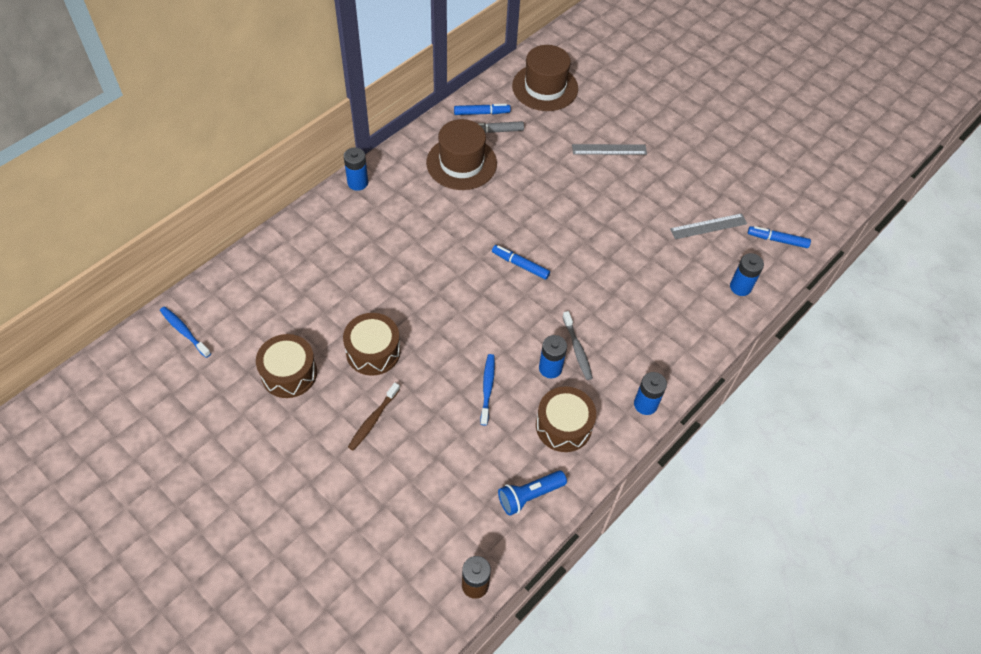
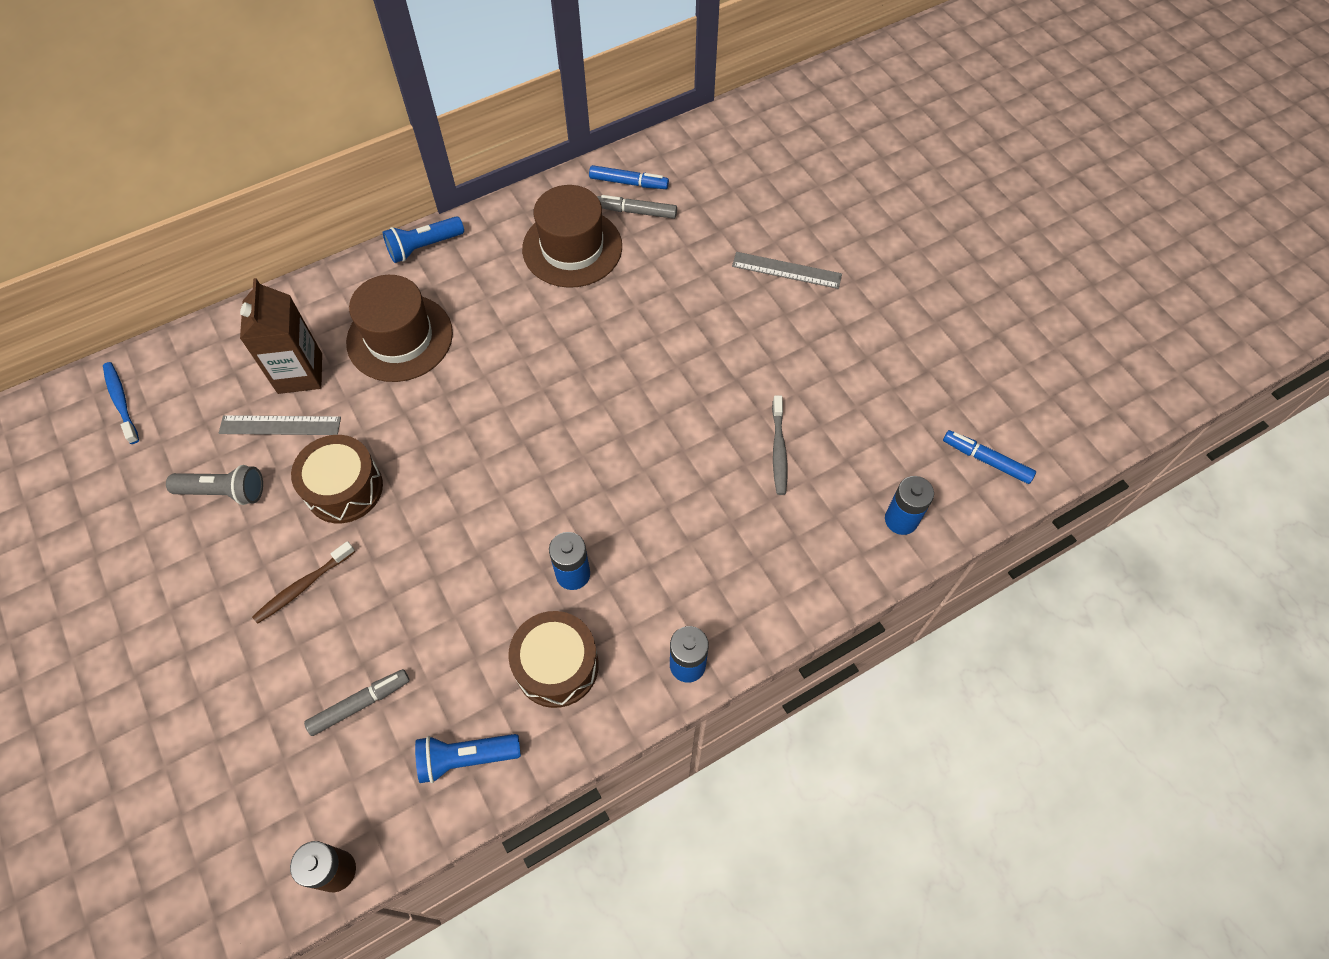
camera: 20 degrees right, 5 degrees up
(289, 373) = (224, 492): brown drum -> grey flashlight
(307, 284) = (300, 373): none -> brown carton
(357, 182) = (423, 247): blue battery -> blue flashlight
(445, 482) = (360, 704): none -> grey marker
(487, 388) = (474, 581): blue toothbrush -> none
(520, 265) = (593, 411): blue marker -> none
(545, 87) = (731, 163): brown hat -> brown hat (400, 338)
(577, 349) = (622, 555): grey toothbrush -> grey toothbrush (778, 450)
(708, 226) = (888, 415): grey ruler -> grey ruler (280, 425)

